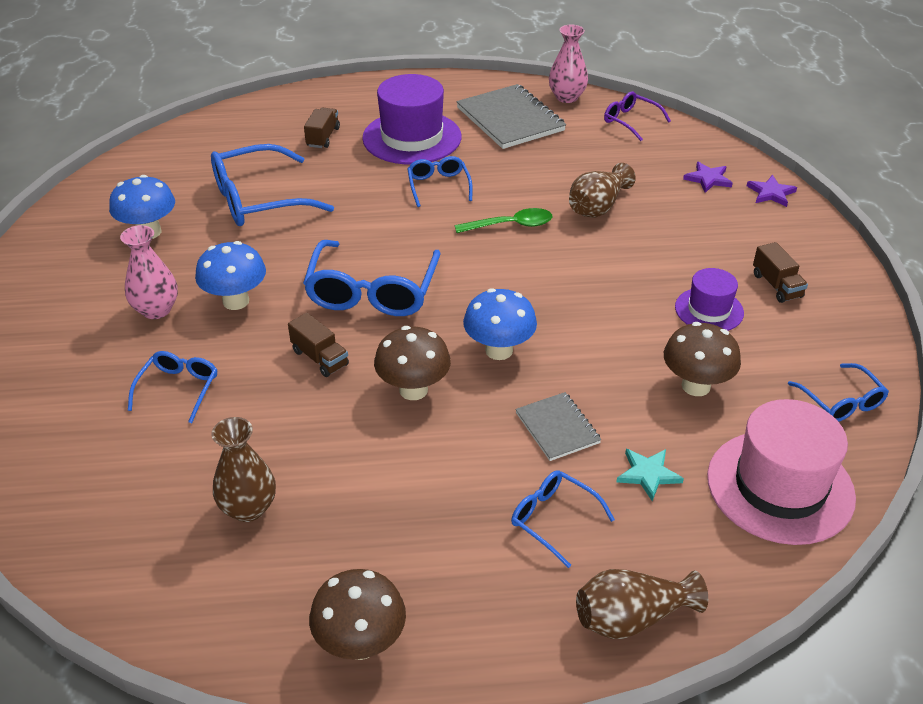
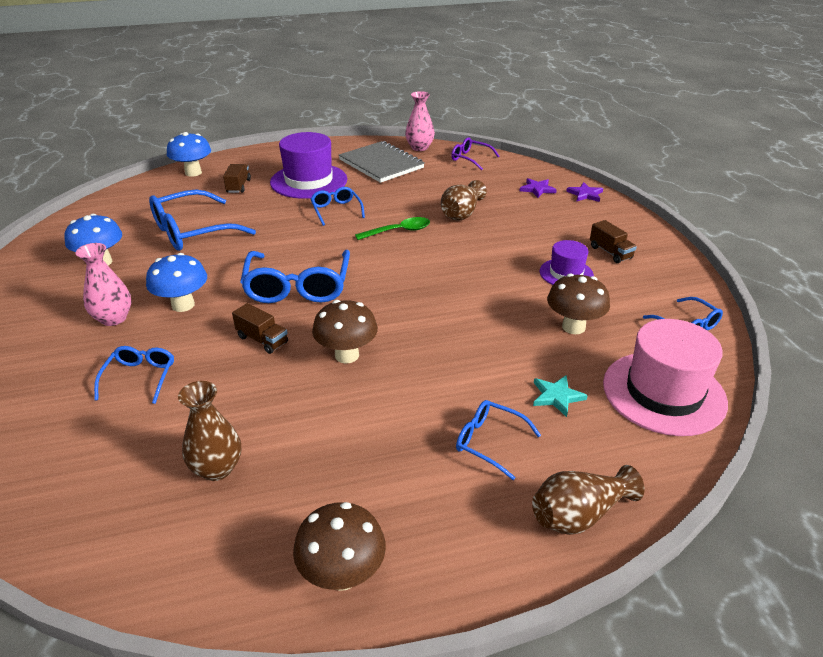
camera: 10 degrees left, 5 degrees down
(499, 350) = (411, 318): blue mushroom -> blue mushroom (193, 173)
(557, 428) = (473, 370): grey notebook -> none

